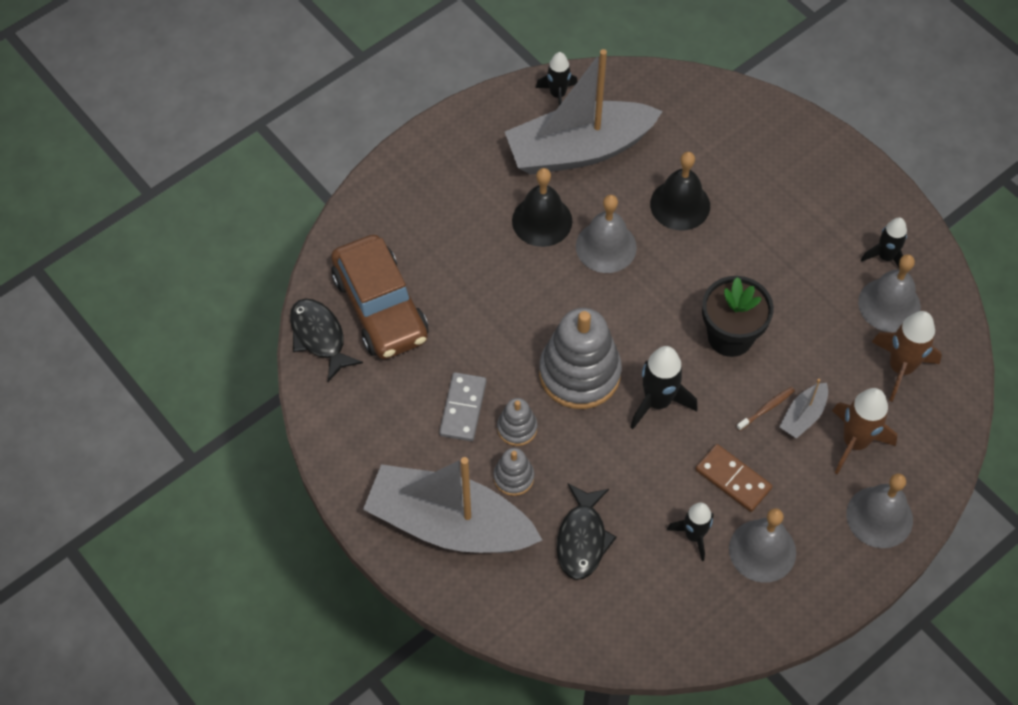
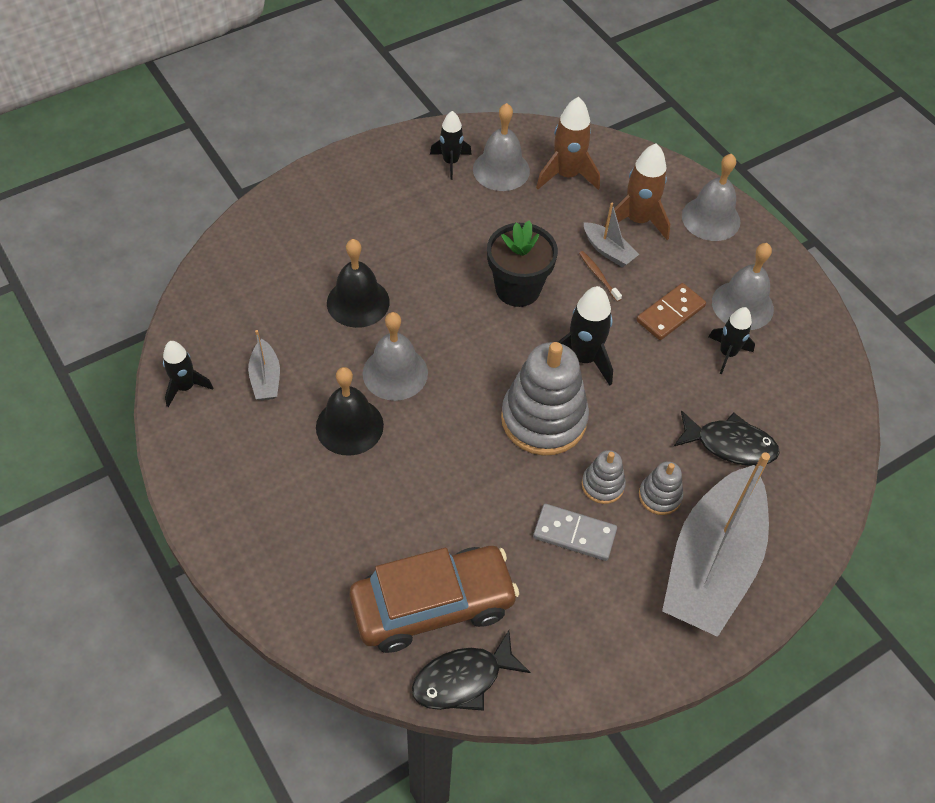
camera: 85 degrees left, 5 degrees down
(579, 150) = (266, 378): grey boat -> grey boat, size x0.41

